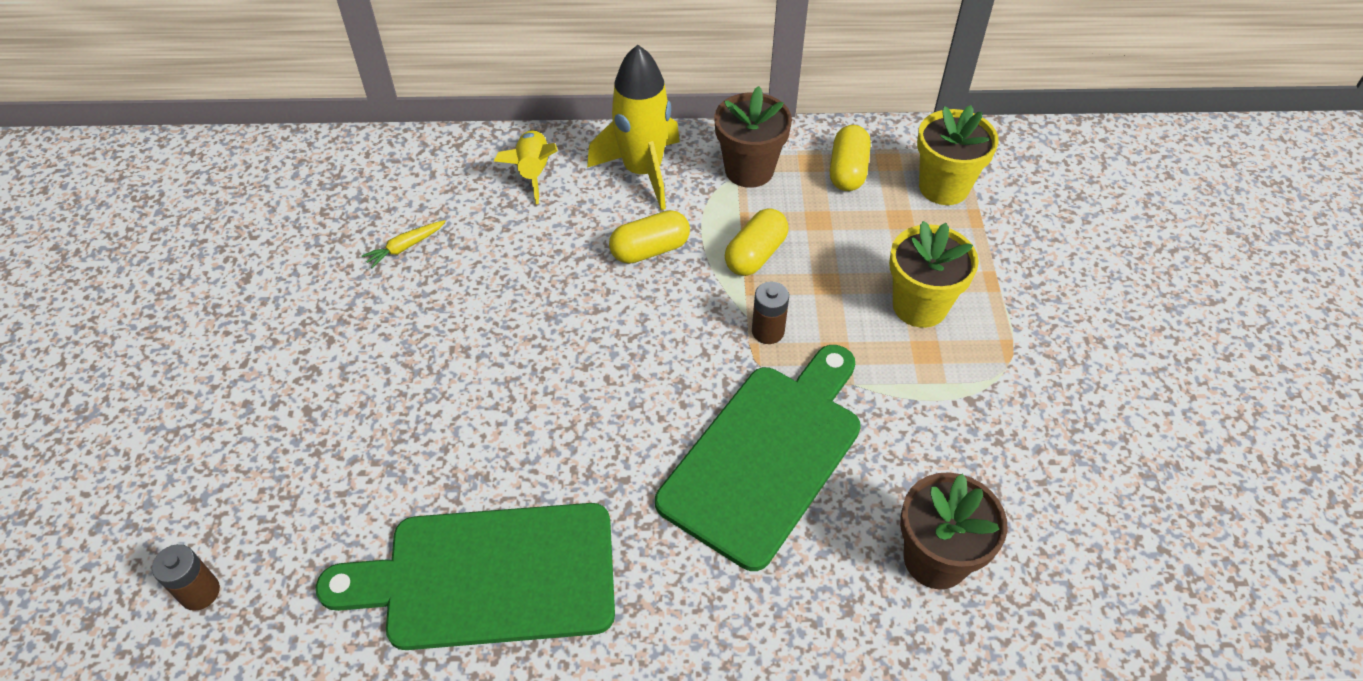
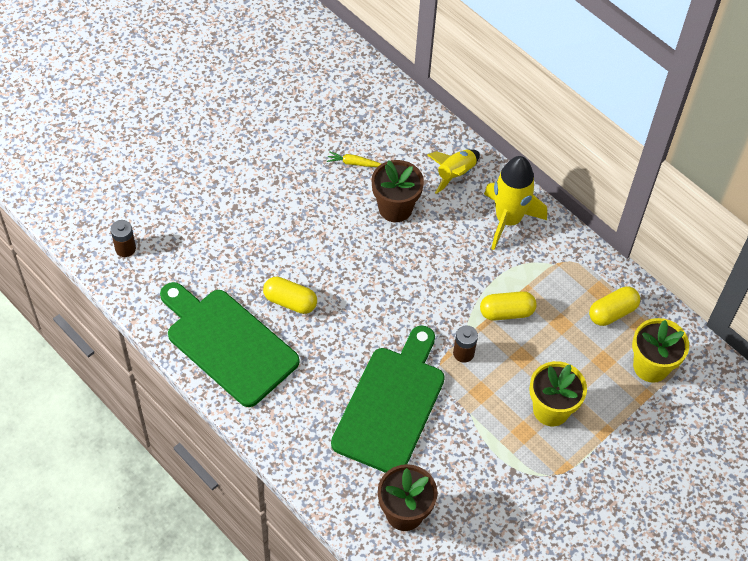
camera: 45 degrees right, 5 degrees up
(650, 249) = (460, 264): yellow capsule -> yellow capsule (290, 301)
(749, 170) = (562, 266): brown flower pot -> brown flower pot (395, 208)
(766, 455) = (391, 404): green cutting board -> green cutting board turned 60 degrees counterclockwise

